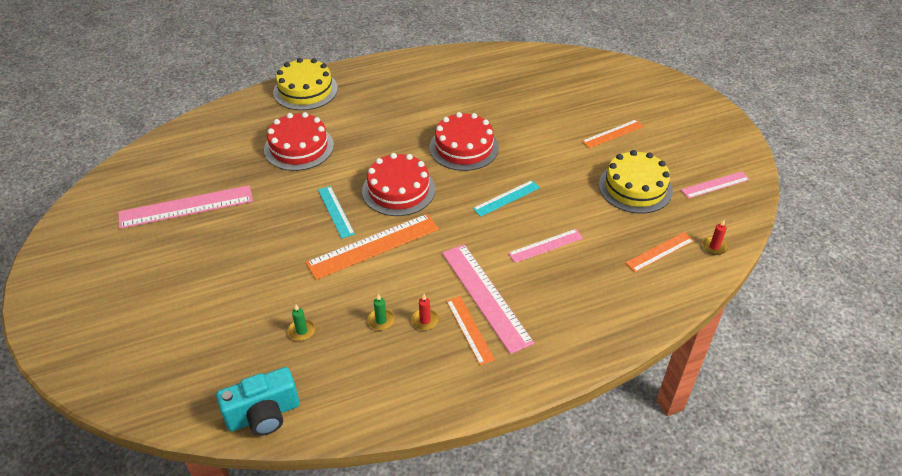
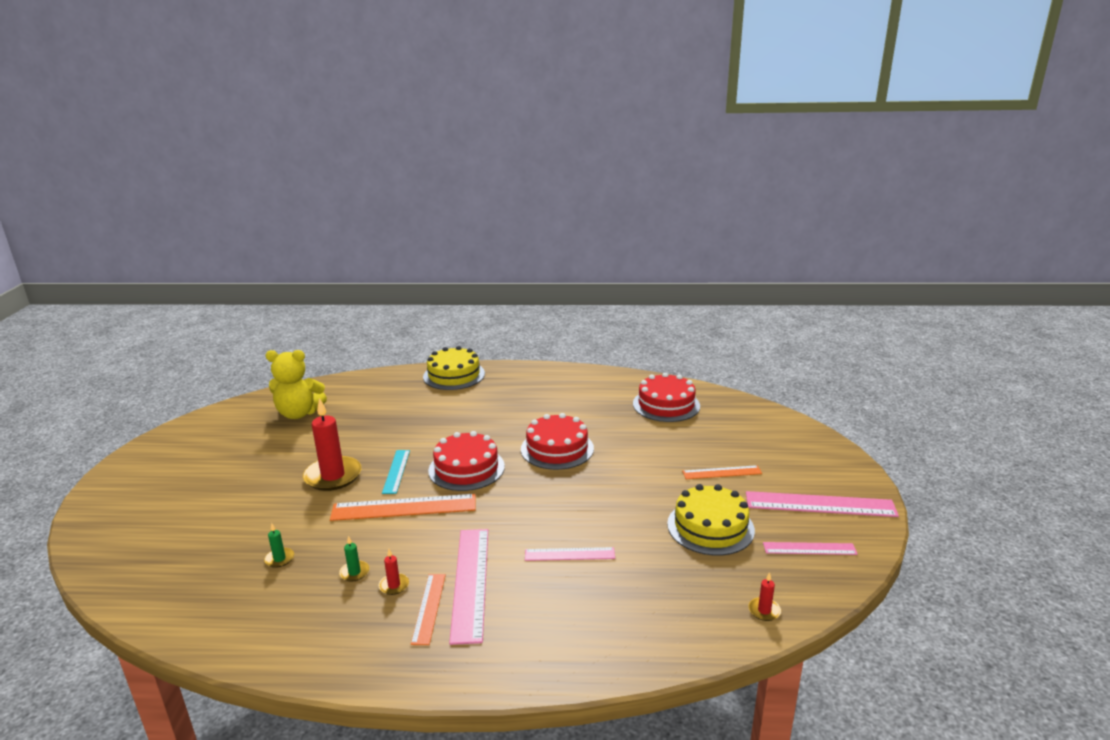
camera: 25 degrees right, 20 degrees down
(180, 175) = (299, 413): none -> yellow teddy bear
(186, 207) = (281, 437): pink ruler -> pink ruler (820, 504)
(263, 415) = (183, 619): turquoise camera -> none
(278, 234) = (333, 476): none -> red candle
(299, 147) = (410, 415): red cake -> red cake (666, 405)
(506, 198) = (563, 501): turquoise ruler -> none
(660, 252) = (693, 596): orange ruler -> none

